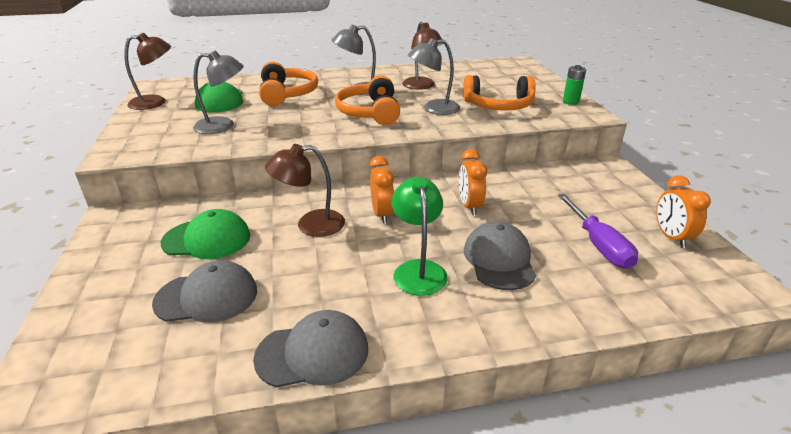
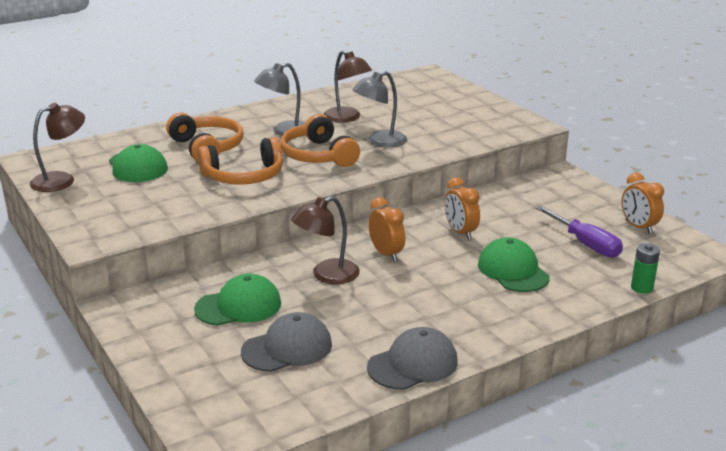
camera: 20 degrees left, 5 degrees down
(223, 126) = (175, 194): grey lamp -> none
(418, 269) = (452, 291): green lamp -> none
(498, 106) = (442, 129): orange headphones -> orange headphones (244, 176)
(499, 260) = (513, 271): grey cap -> green cap
(570, 102) = (507, 114): green battery -> green battery (642, 288)

